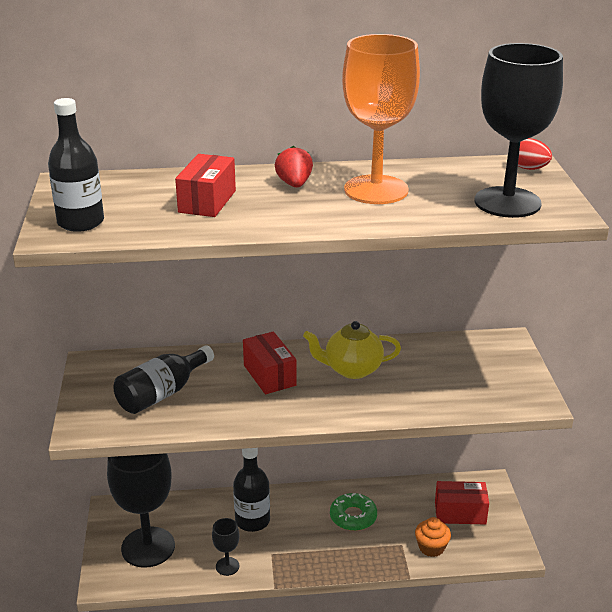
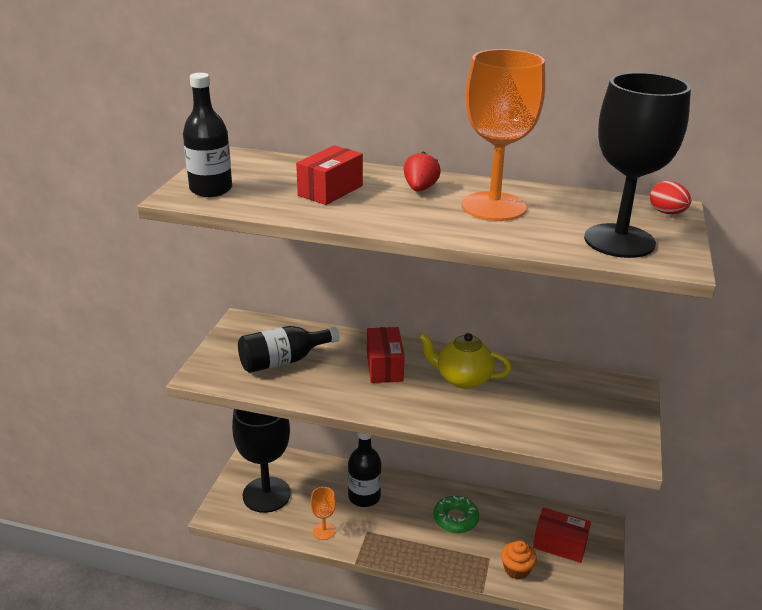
camera: 20 degrees right, 0 degrees up
(227, 566) = (324, 531): black goblet -> orange goblet

